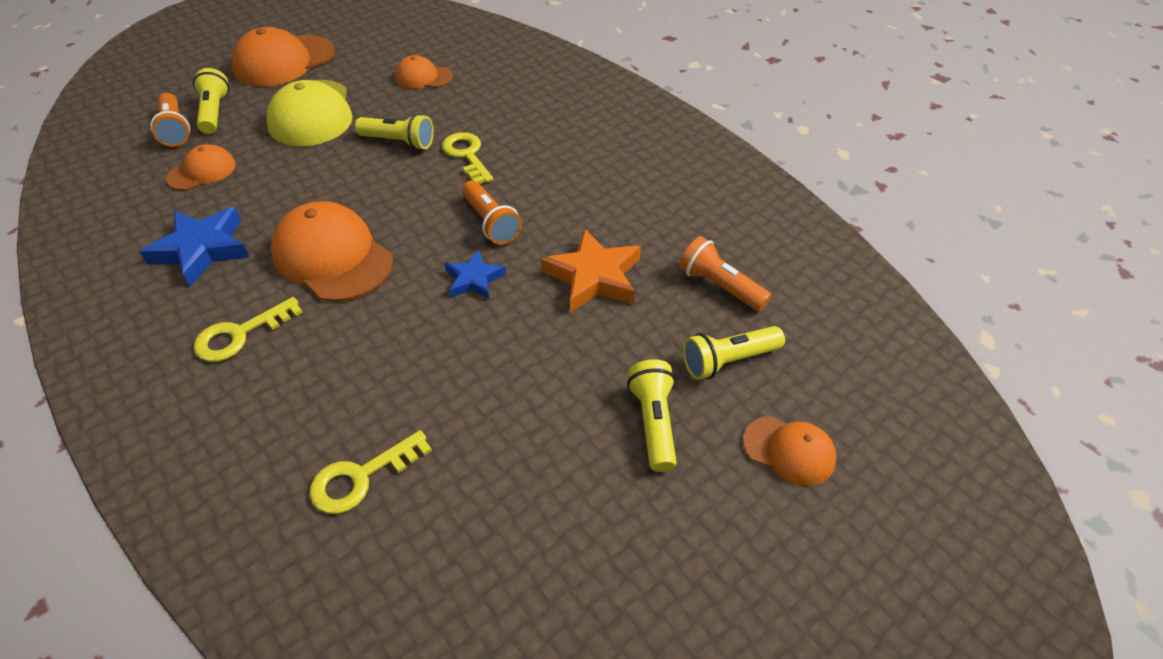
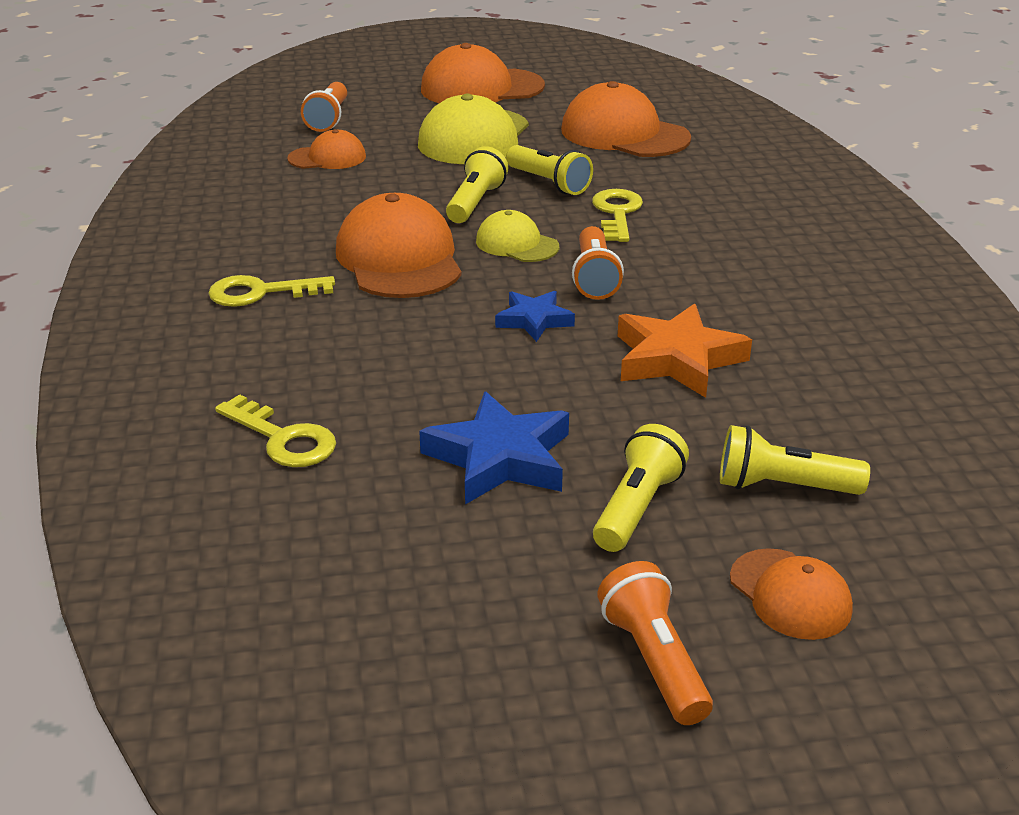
camera: 30 degrees right, 15 degrees down
(202, 249) = (279, 218): blue star -> blue star (500, 458)
(214, 112) = (377, 114): yellow flashlight -> yellow flashlight (475, 203)
(361, 477) = (283, 439): yellow key -> yellow key turned 135 degrees counterclockwise
(413, 210) = (516, 244): none -> yellow cap
(423, 77) = (624, 134): orange cap -> orange cap, size x1.80
(720, 286) = (835, 416): orange flashlight -> orange flashlight (654, 661)

